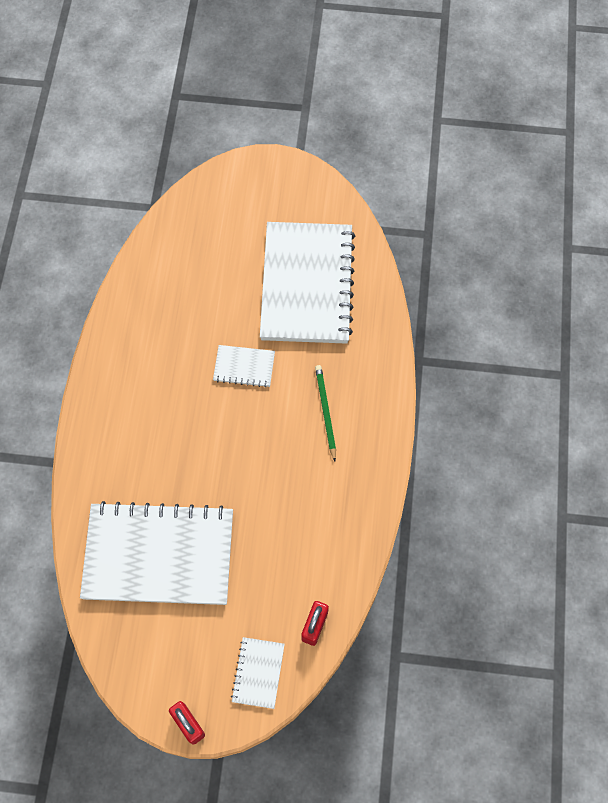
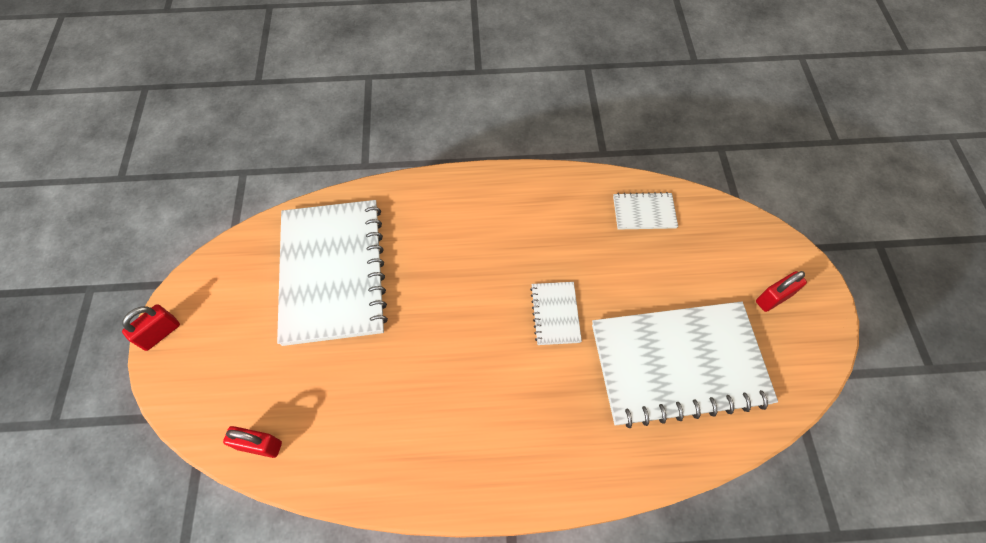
camera: 80 degrees right, 5 degrees down
(258, 673) = (209, 392): white notebook -> white notebook (644, 212)
(266, 199) = (773, 298): none -> red padlock
(325, 411) = (519, 414): green pencil -> none

